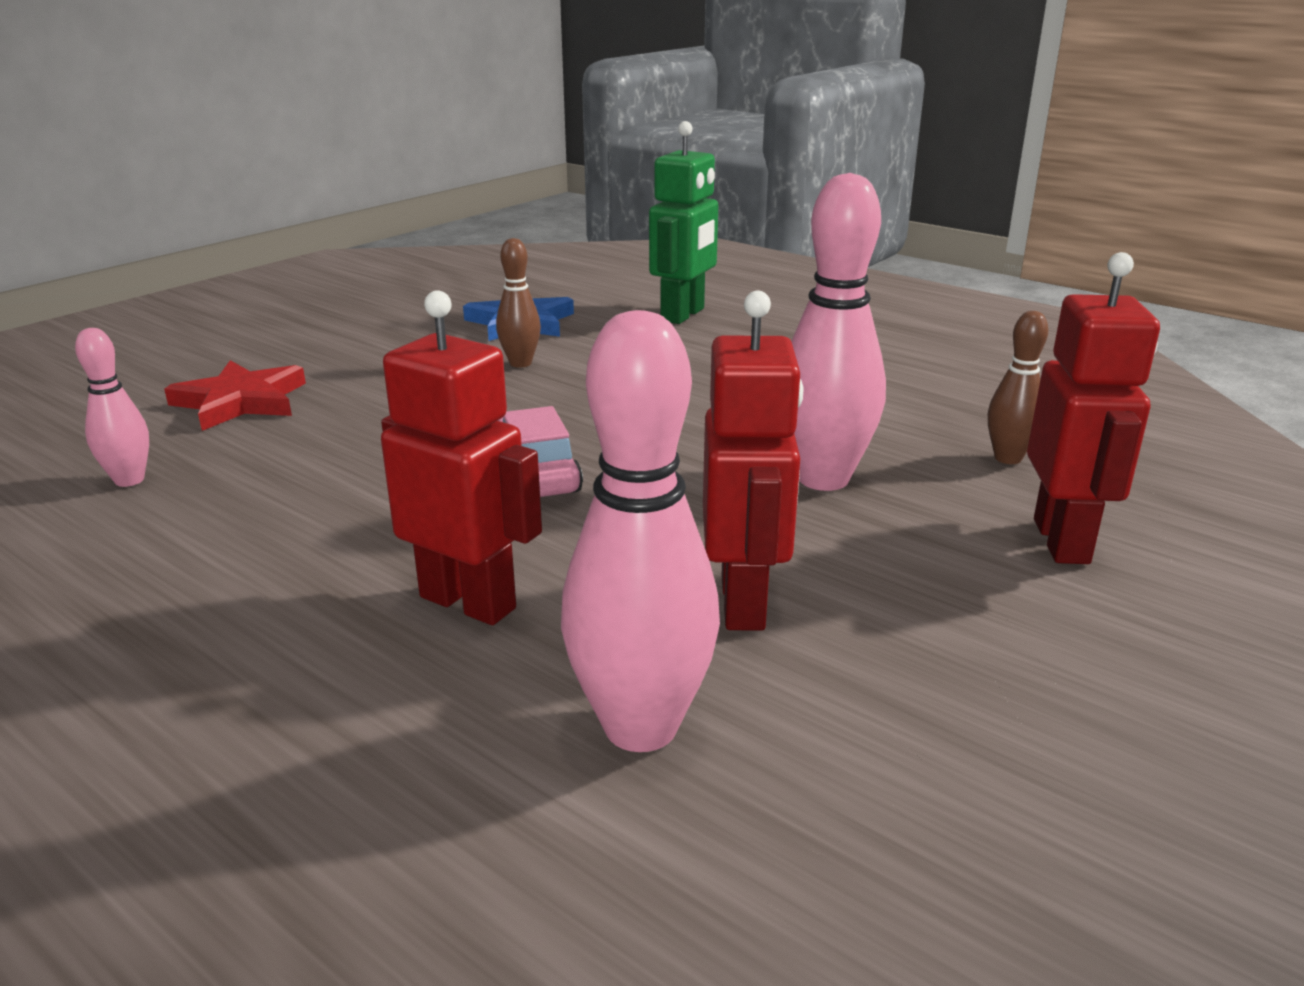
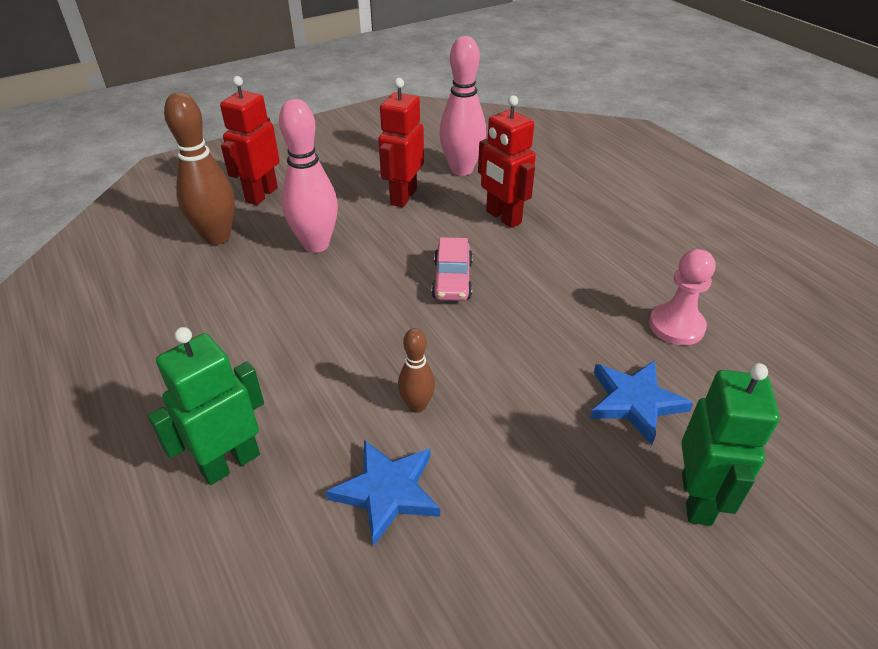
camera: 160 degrees left, 15 degrees up
(129, 480) = (676, 326): pink bowling pin -> pink pawn
(198, 357) = (697, 499): none -> green robot
(240, 401) = (635, 402): red star -> blue star
(1008, 458) = (217, 237): brown bowling pin -> brown bowling pin, size x1.88

